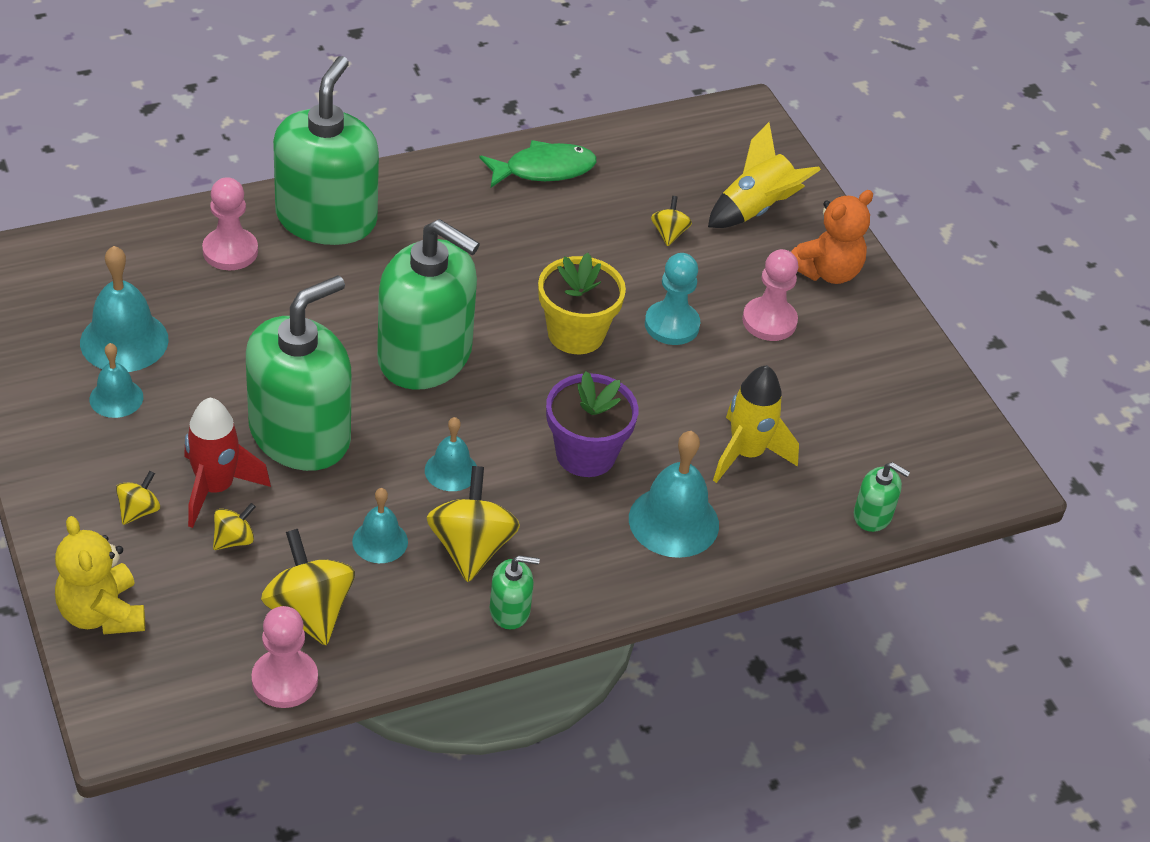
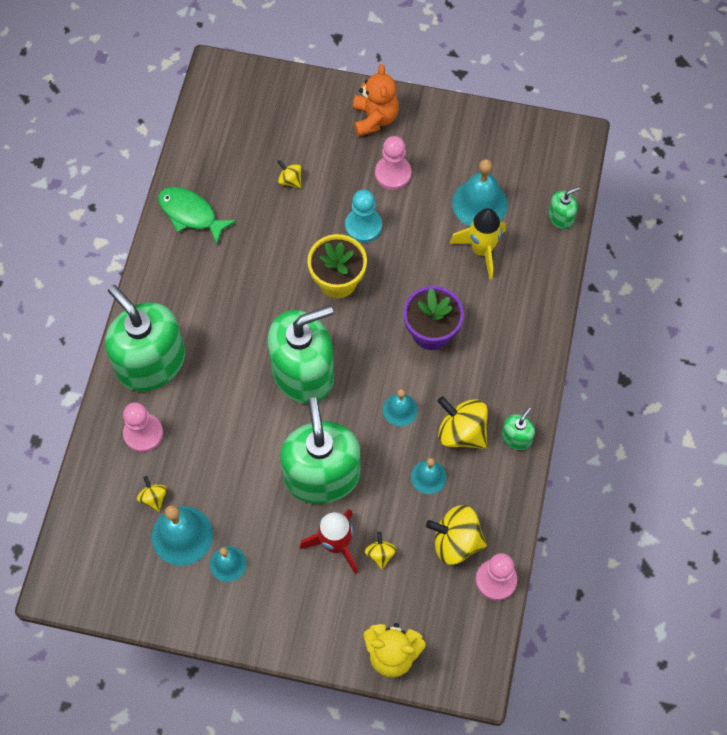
camera: 50 degrees left, 20 degrees up
(139, 510) = (326, 595): yellow spinning top -> yellow spinning top (153, 498)
(544, 169) = (190, 214): green fish -> green fish turned 75 degrees counterclockwise
(673, 521) = (505, 317): turquoise bell -> turquoise bell (479, 203)
(755, 210) = (301, 122): yellow rocket -> none

